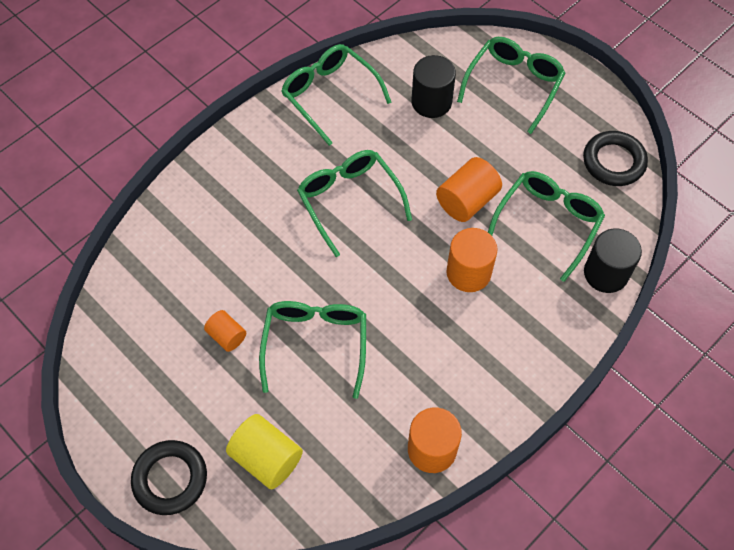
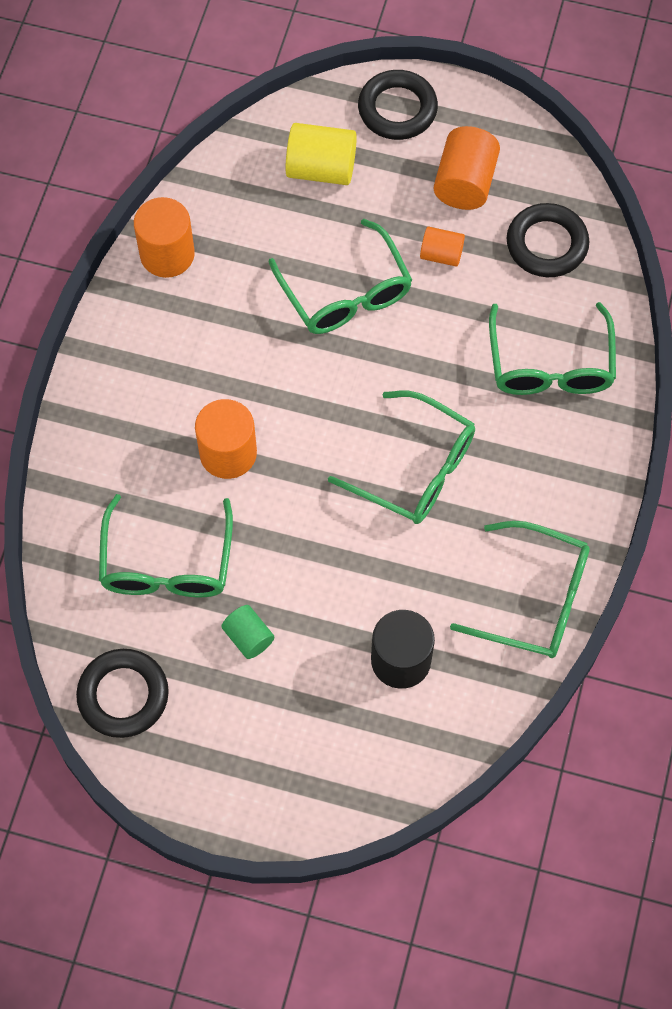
camera: 150 degrees right, 5 degrees up
(148, 303) = (546, 244): none -> black ring
(467, 201) = (278, 542): orange cylinder -> orange cylinder (465, 183)
(513, 85) = (308, 747): green glasses -> green glasses (550, 365)
(517, 156) = (248, 637): none -> green cylinder
(606, 273) = (70, 534): black cylinder -> none

